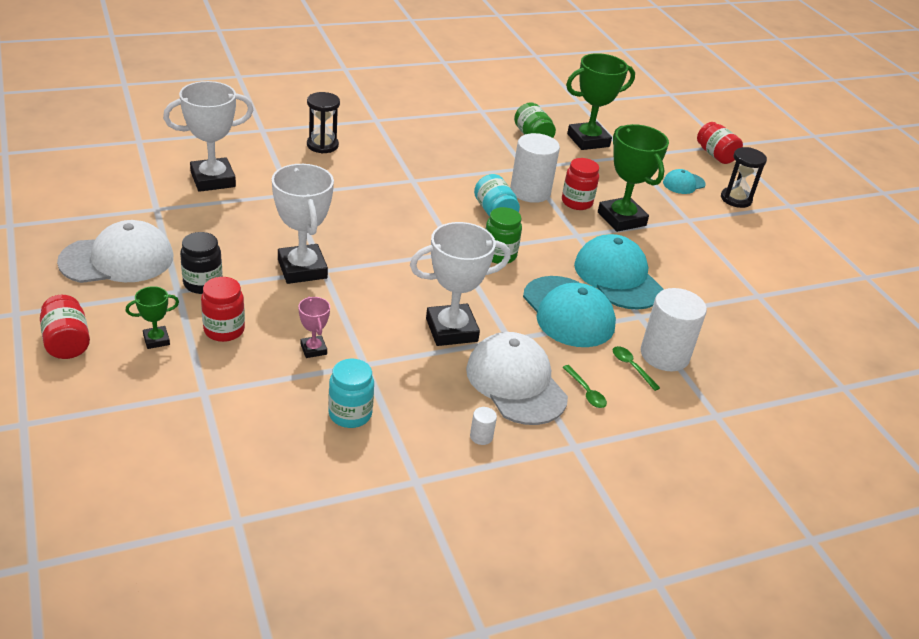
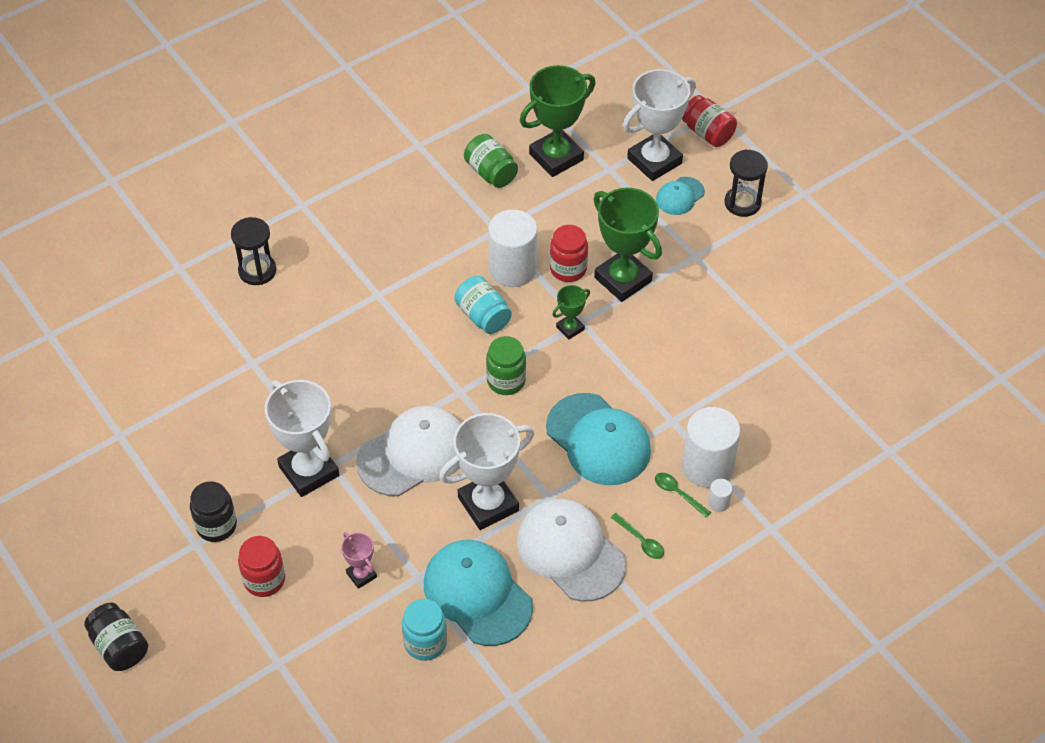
camera: 10 degrees left, 15 degrees up
(67, 342) = (120, 646): red jar -> black jar
(117, 259) = (114, 522): white cap -> white cap (413, 453)
(156, 340) = (204, 614): green trophy -> green trophy (570, 328)
(213, 179) = (159, 369): white trophy -> white trophy (654, 161)
(481, 436) = (555, 628): white cylinder -> white cylinder (718, 503)
(617, 277) = (638, 372): turquoise cap -> turquoise cap (477, 594)

